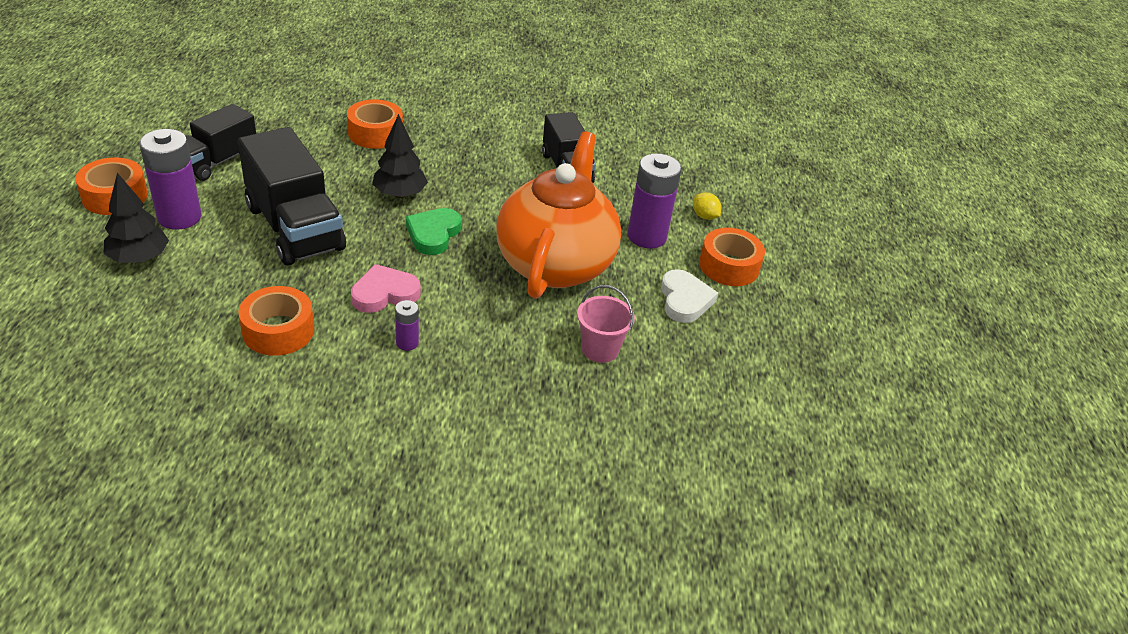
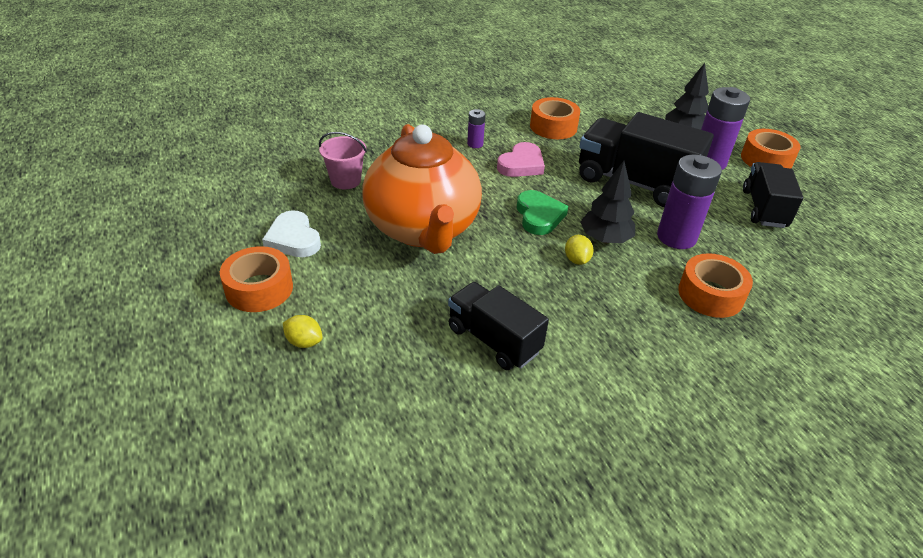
camera: 155 degrees right, 0 degrees up
(445, 189) = (576, 260): none -> yellow lemon
(646, 236) = (357, 288): purple battery -> purple battery (676, 237)

